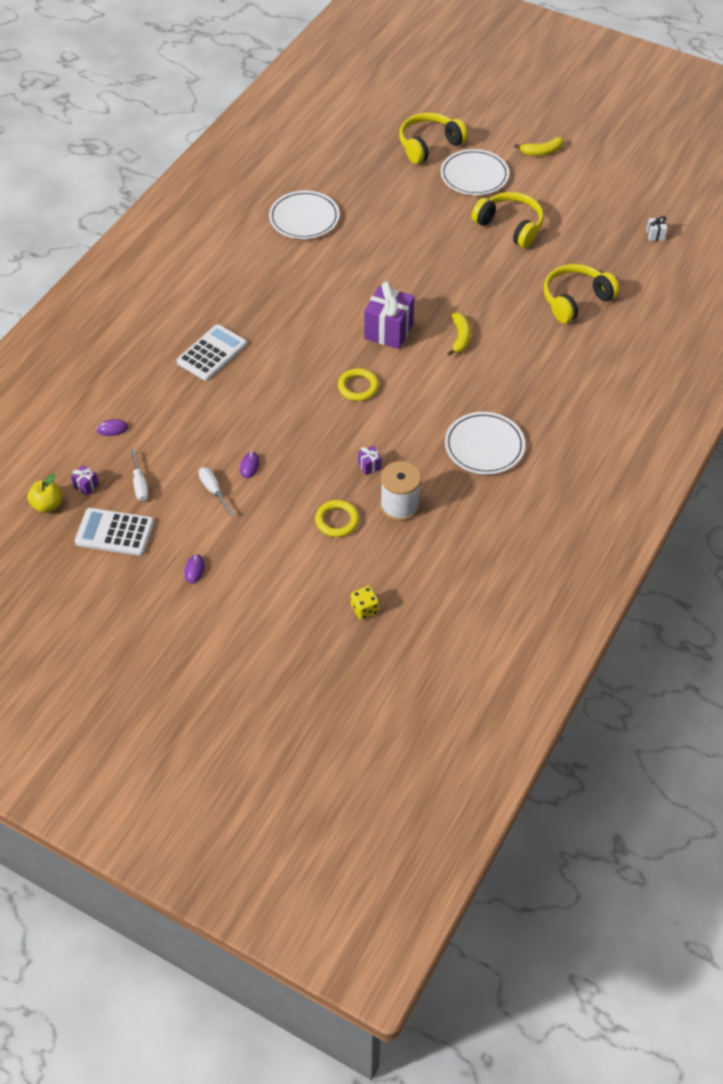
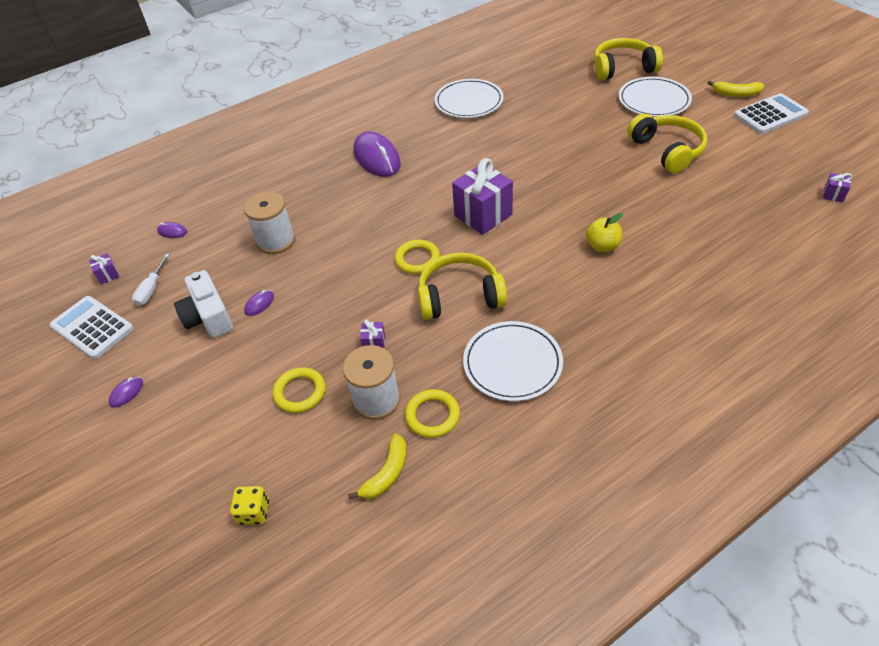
camera: 30 degrees right, 5 degrees down
(47, 505) = (63, 282): yellow apple -> yellow apple (602, 246)
(212, 353) = (306, 191): white calculator -> white calculator (770, 115)
(213, 490) = (208, 317): white screwdriver -> white camera
(220, 408) = (276, 241): none -> white spool
(255, 301) = (377, 158): none -> purple mouse
(449, 502) = (432, 416): none -> yellow ring
(460, 338) = (553, 241): yellow banana -> yellow banana (387, 474)
(575, 300) = (705, 237): yellow headphones -> yellow headphones (460, 296)
(655, 235) = (833, 195): white gift -> purple gift

